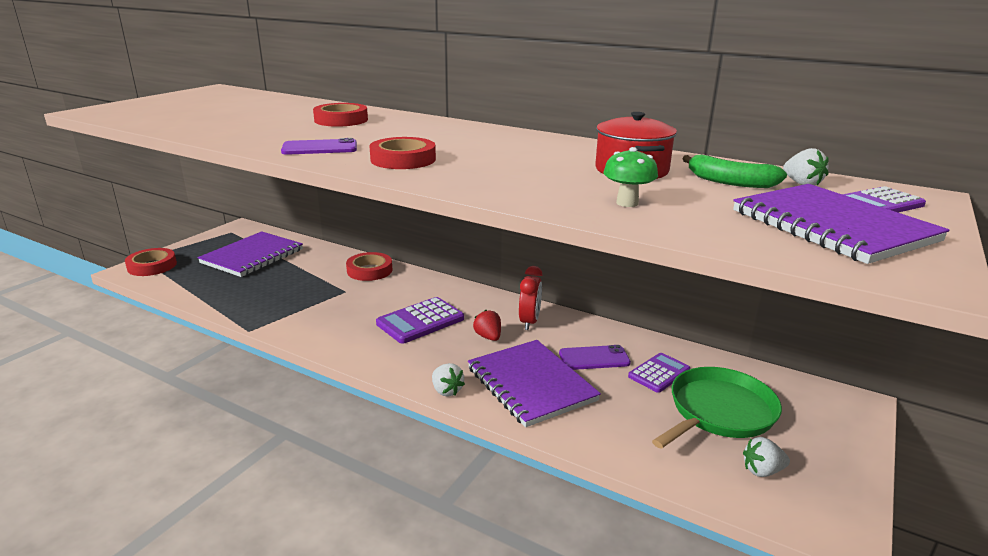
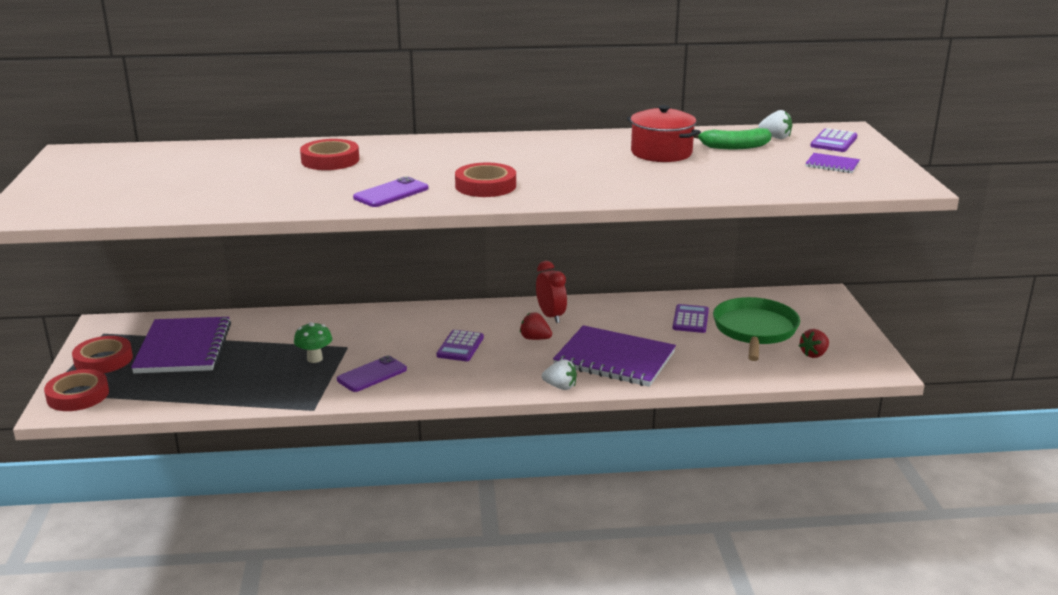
camera: 35 degrees left, 0 degrees up
(369, 270) = (339, 321): red tape -> red tape (103, 360)
(420, 321) = (460, 346): purple calculator -> purple calculator, size x0.66
(594, 358) = (634, 325): purple phone -> purple phone (372, 375)
(627, 203) = (704, 180): green mushroom -> green mushroom (315, 359)
(762, 471) = (814, 354): white strawberry -> red strawberry
(832, 226) = (832, 165): purple notebook -> purple notebook, size x0.44

